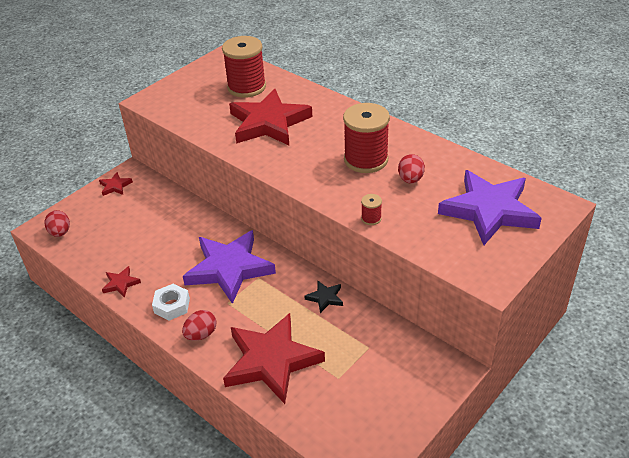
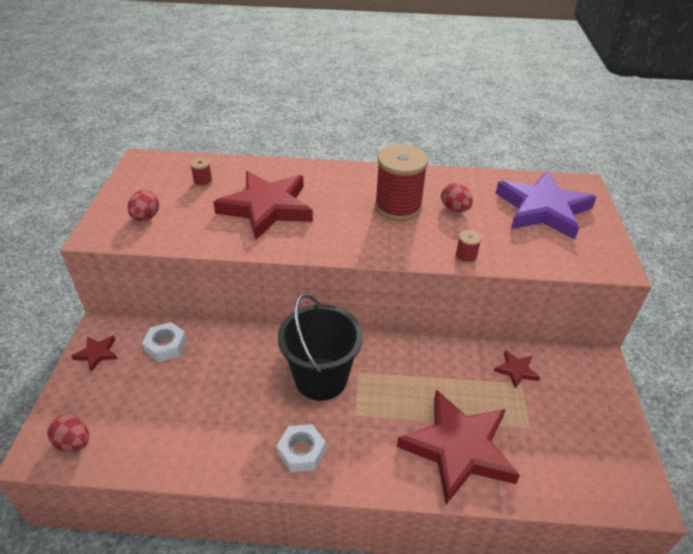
camera: 40 degrees left, 0 degrees up
(121, 283) = (216, 461): red star -> red star (516, 370)
(157, 200) = (166, 346): none -> white nut
(201, 334) = (364, 464): red egg -> red egg (146, 217)
(229, 268) = (321, 378): purple star -> black bucket
(246, 87) = (203, 182): red spool -> red spool, size x0.42
(325, 298) = (438, 358): black star -> none

